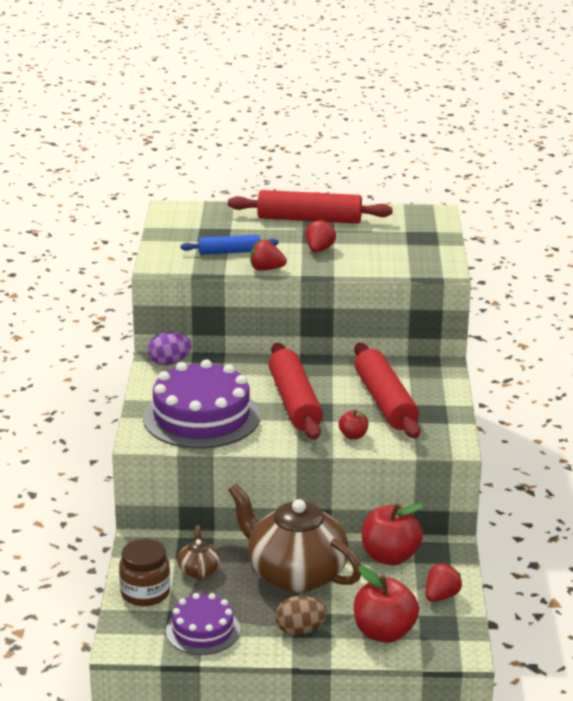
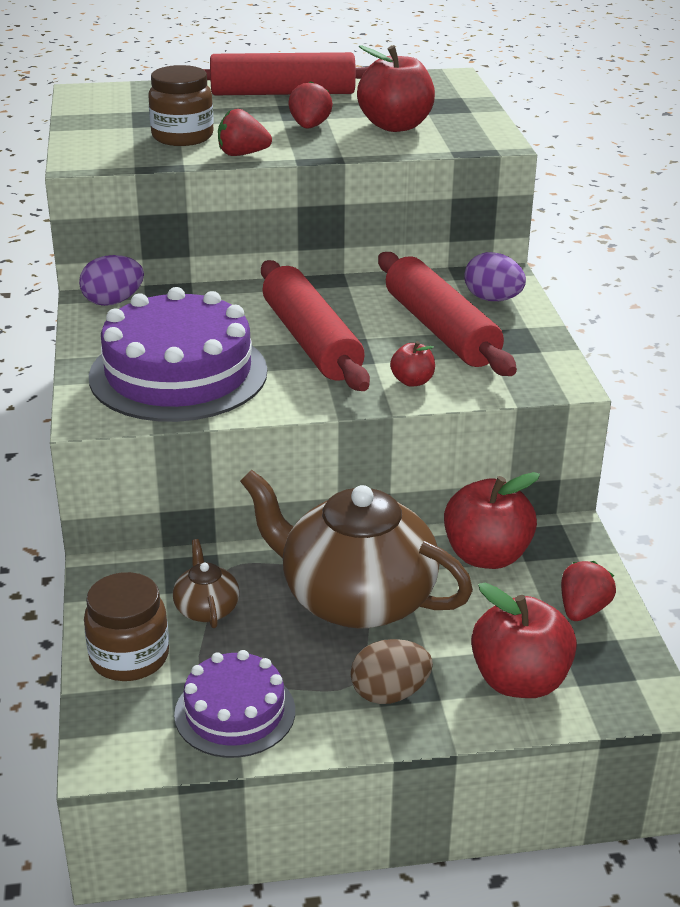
camera: 10 degrees left, 5 degrees up
(229, 252) = (182, 137): blue rolling pin -> brown jar
(380, 253) = (395, 126): none -> red apple
(429, 382) = (493, 299): none -> purple egg

